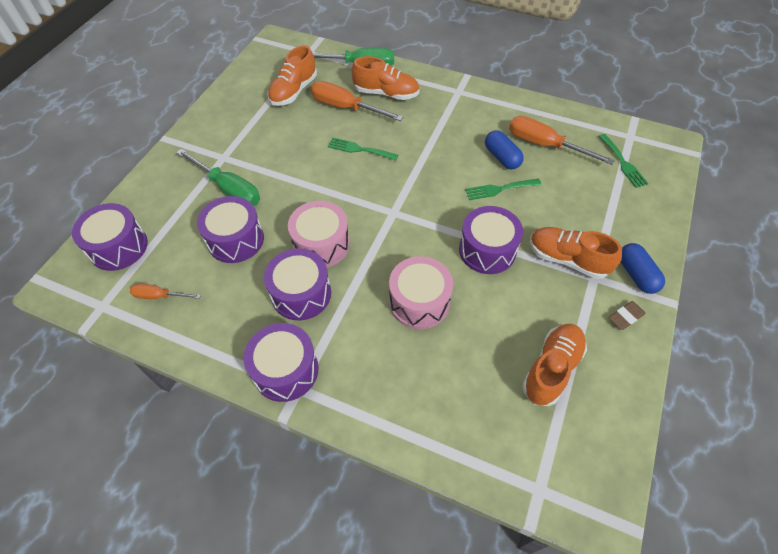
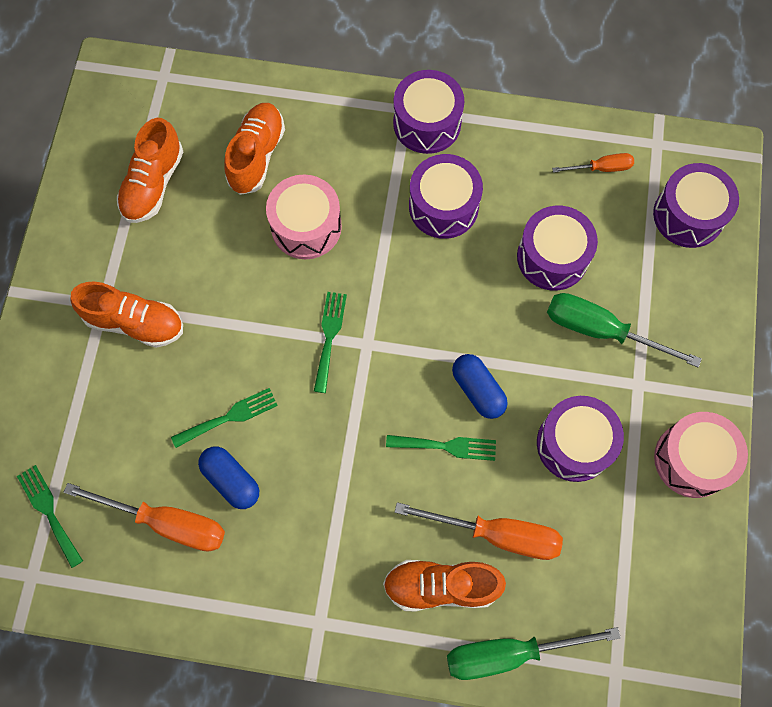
camera: 165 degrees right, 15 degrees up
(294, 91) = (597, 553): orange shoe -> orange shoe (257, 155)
(321, 244) = (444, 274): pink drum -> pink drum (692, 459)
(419, 222) = (329, 336): none -> green fork
(487, 250) = (236, 313): purple drum -> purple drum (574, 444)
(625, 317) = (69, 261): brown eraser -> none
(636, 275) = (51, 319): blue capsule -> blue capsule (478, 390)

